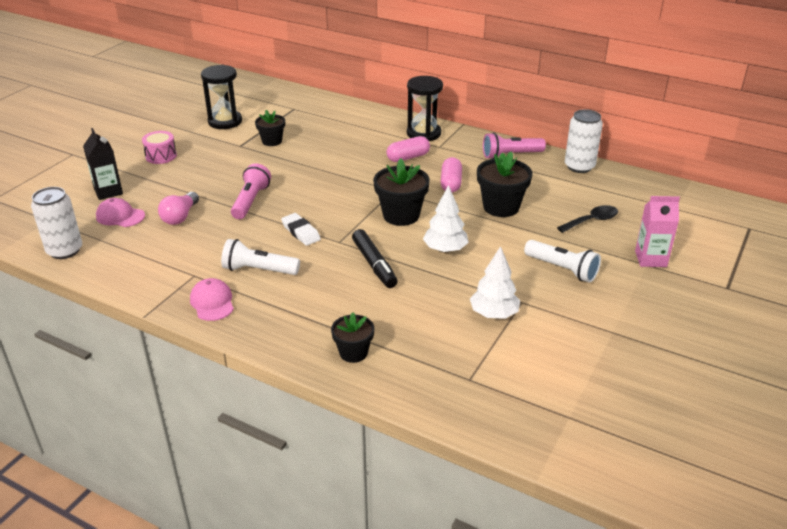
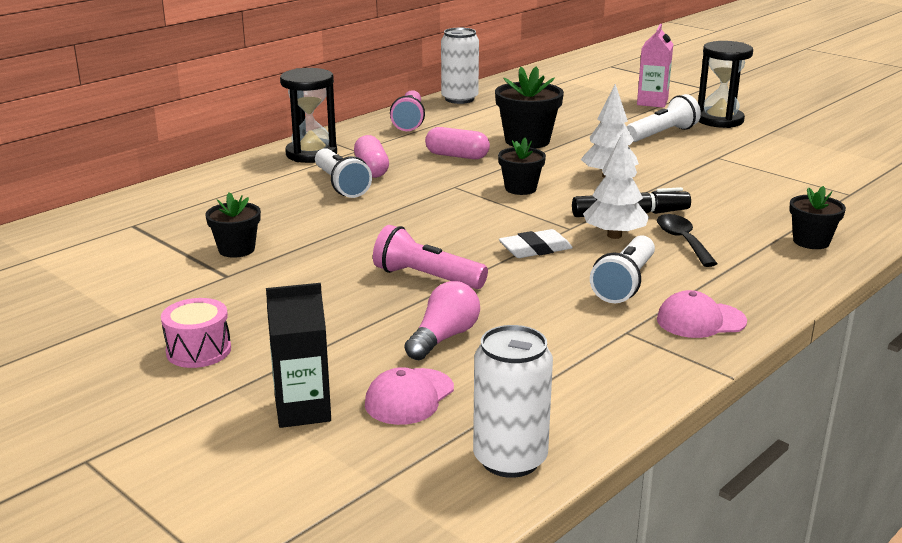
camera: 75 degrees left, 10 degrees down
(180, 217) = (444, 337): pink light bulb -> pink light bulb turned 90 degrees counterclockwise
(225, 121) = (116, 283): black hourglass -> black hourglass (719, 120)
(376, 152) = (341, 185): none -> white flashlight
(401, 215) = (520, 188): black flower pot -> black flower pot, size x0.63
(494, 314) = (739, 170): white tree -> white tree (614, 235)
(592, 221) = (575, 111): black spoon -> black spoon (682, 241)

